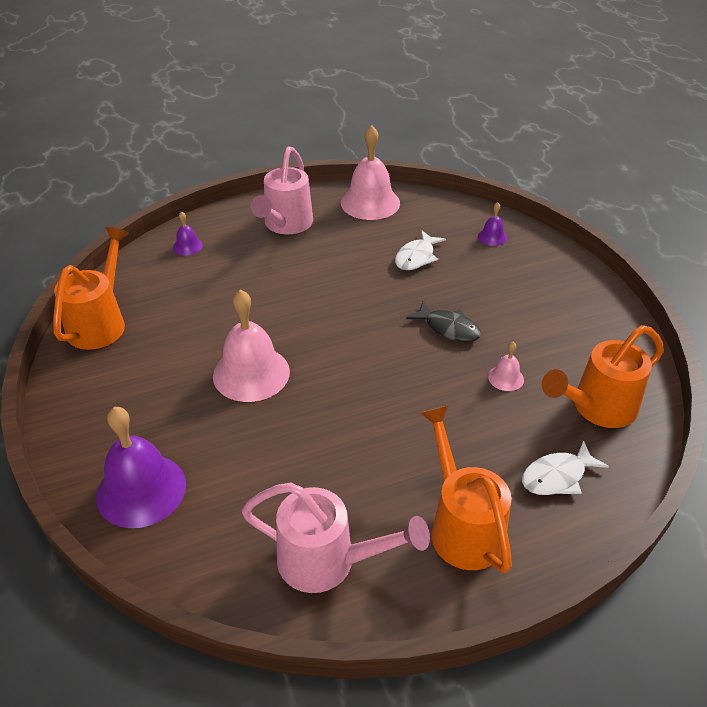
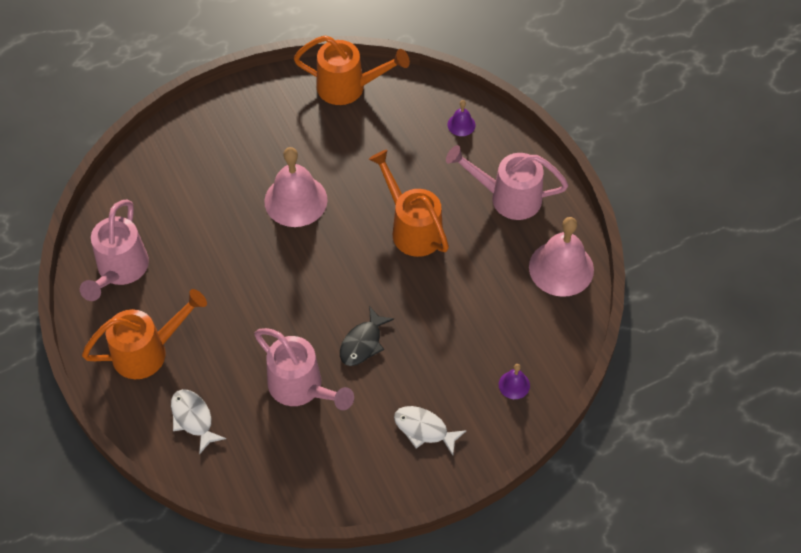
camera: 85 degrees right, 15 degrees up
(141, 490) = (178, 154): purple bell -> none
(416, 257) = (469, 314): white fish -> white fish (424, 429)
(506, 378) = (301, 387): pink bell -> pink watering can
(597, 408) = (268, 458): orange watering can -> orange watering can (412, 228)

